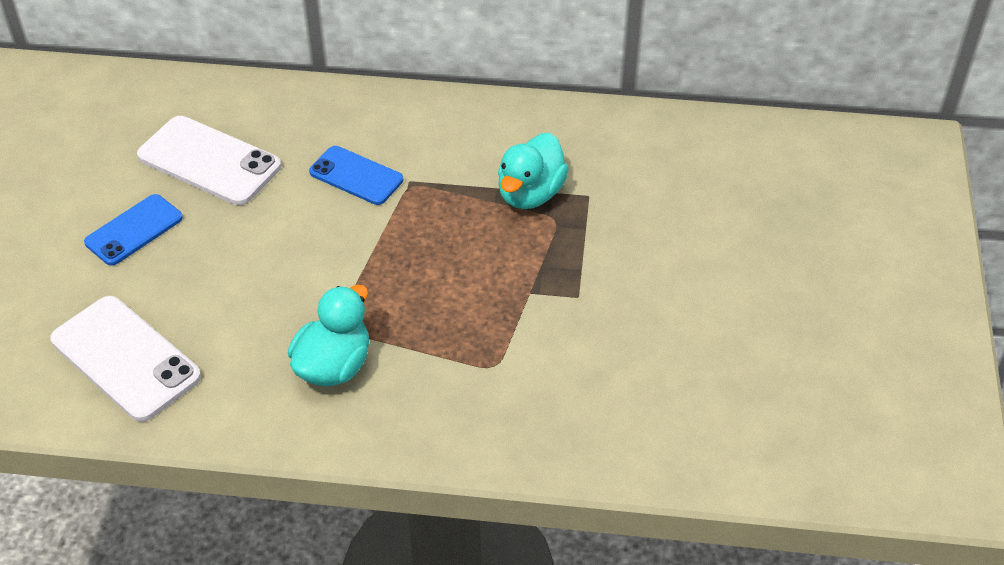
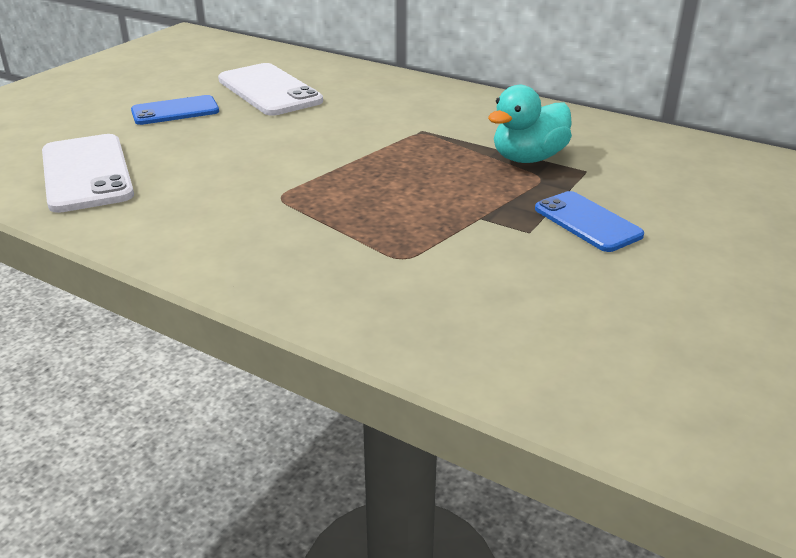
camera: 25 degrees right, 15 degrees down
(334, 366) = (250, 219): turquoise duck -> none
(356, 176) = (378, 119): blue phone -> blue phone (587, 222)

